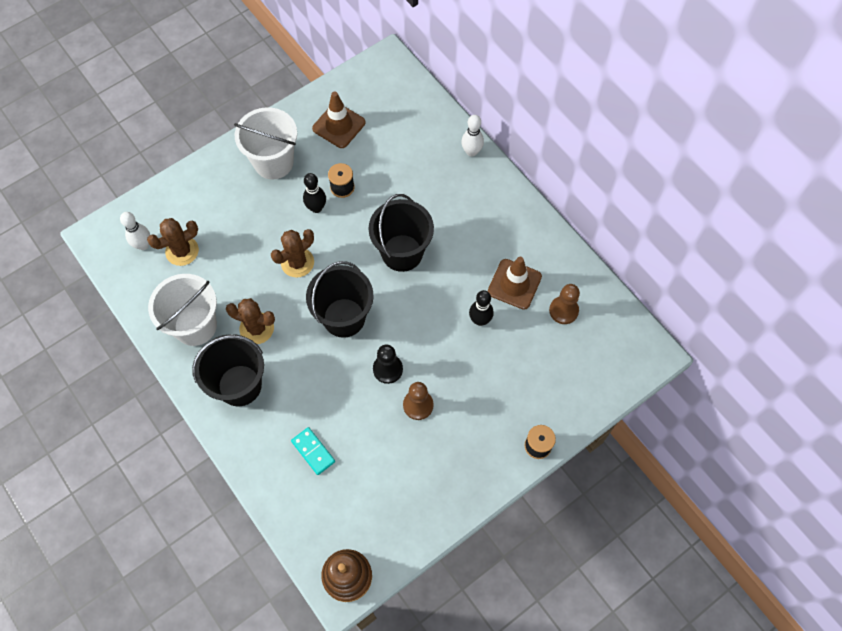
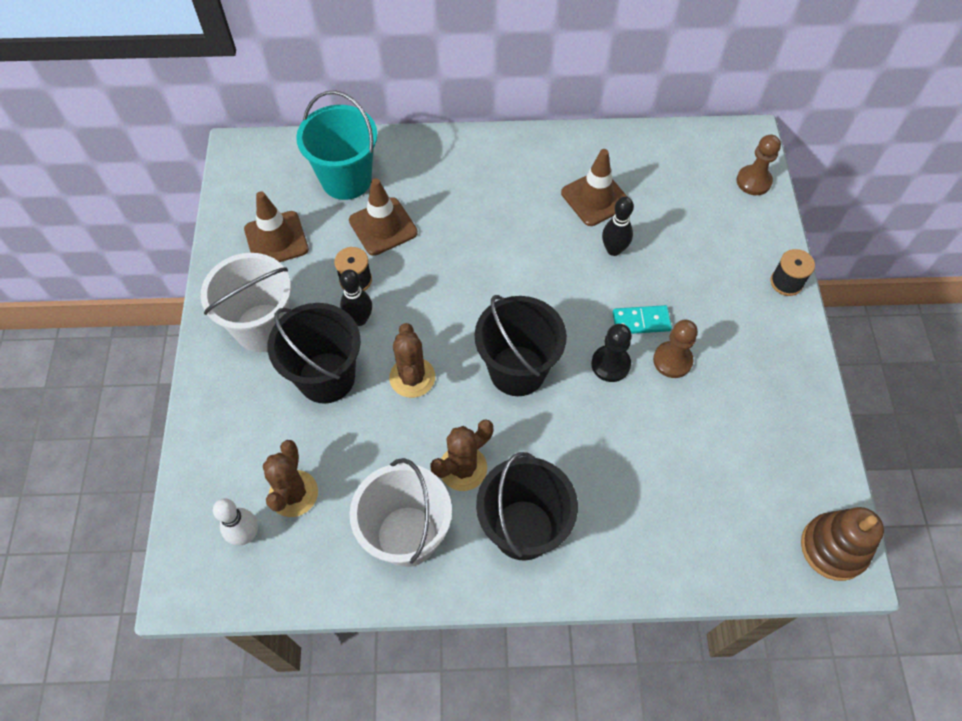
camera: 55 degrees left, 5 degrees down
(313, 451) = (660, 497): turquoise domino -> turquoise domino (641, 321)
(393, 175) = (383, 226): none -> brown traffic cone
(402, 253) = (482, 271): black bucket -> black bucket (326, 377)
(412, 131) = (346, 179): none -> turquoise bucket
(471, 152) = (416, 145): white bowling pin -> none
(563, 310) = (654, 177): brown pawn -> brown pawn (753, 181)

